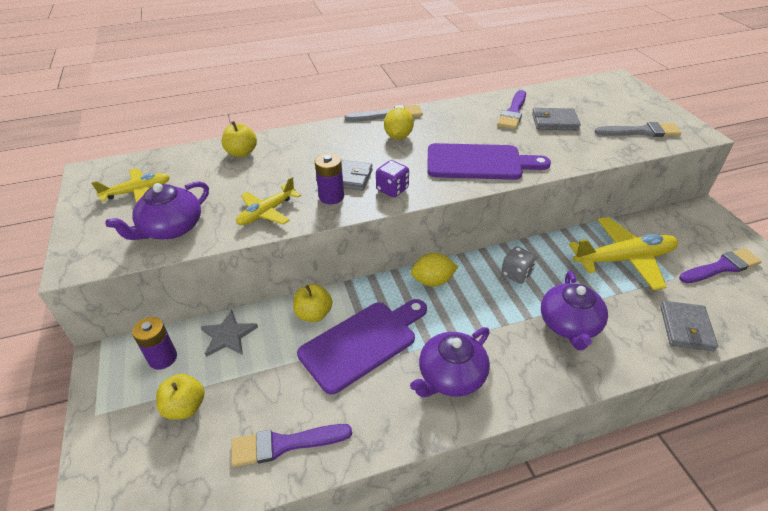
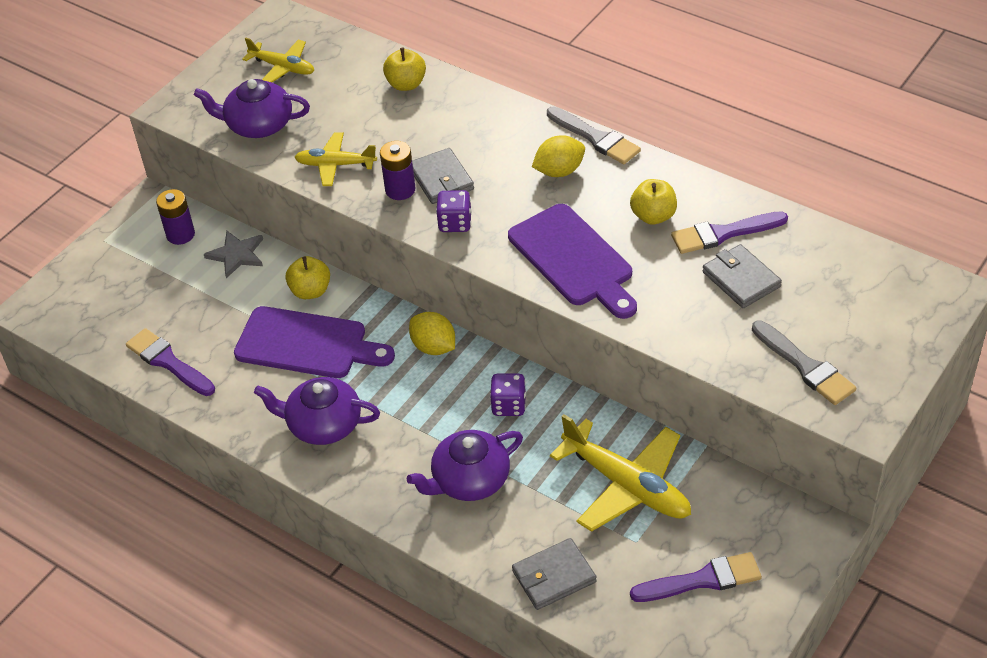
camera: 55 degrees right, 5 degrees up
(185, 407) = (150, 283): yellow apple -> yellow apple (653, 216)
(516, 274) = (509, 405): grey dice -> purple dice
(721, 267) = (702, 580): purple brush -> purple brush turned 45 degrees counterclockwise

